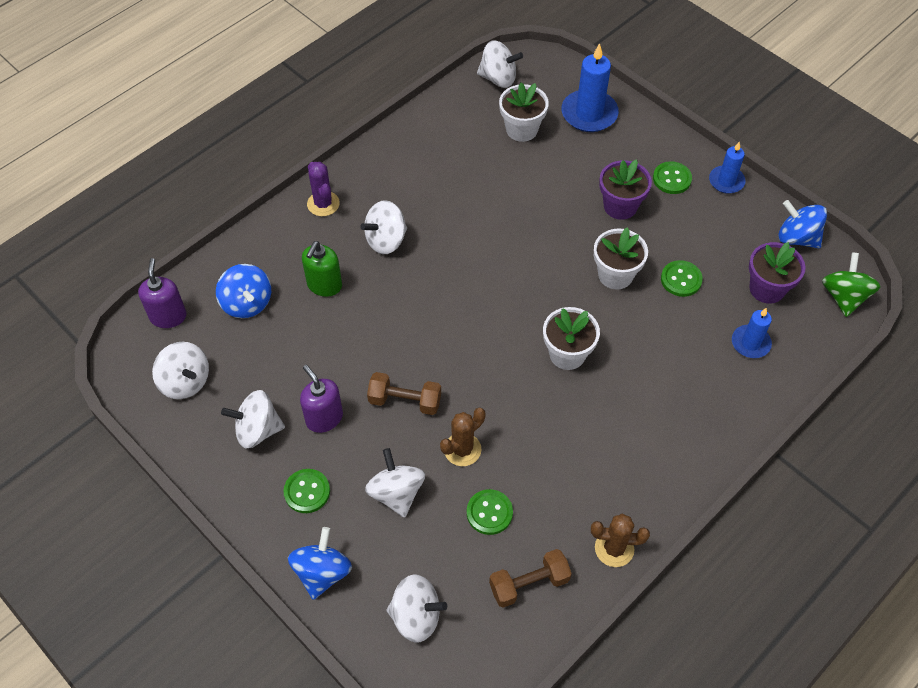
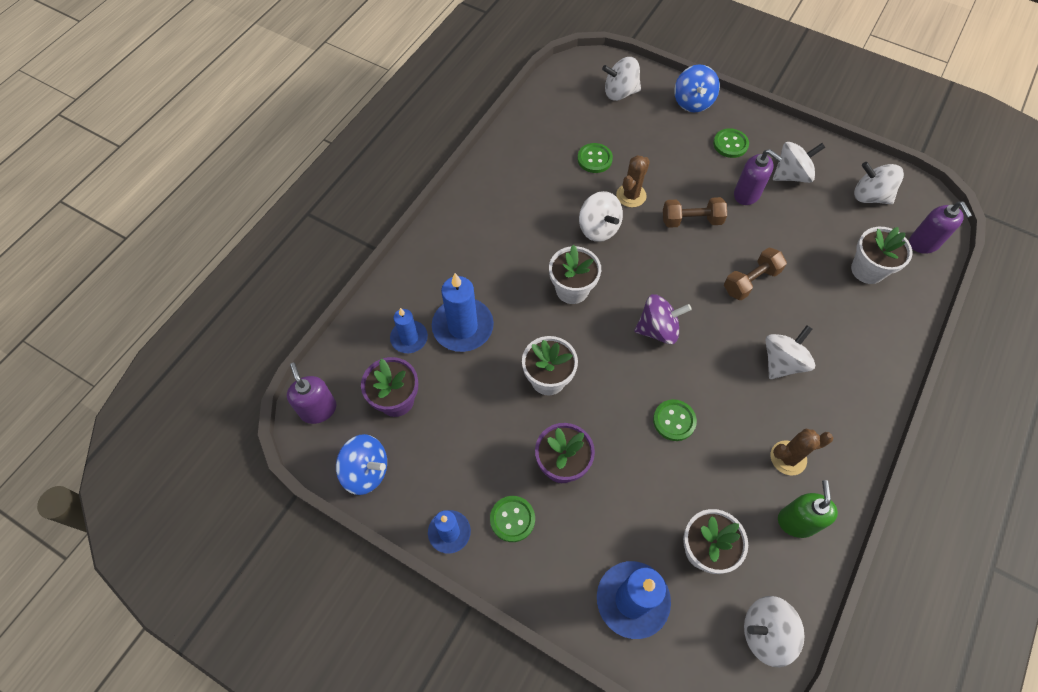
camera: 165 degrees right, 5 degrees up
(247, 303) = (867, 270): blue spinning top -> white flower pot
(323, 204) = (865, 388): purple cactus -> none
(324, 285) = (812, 302): green soap dispenser -> green soap dispenser (796, 521)
(396, 493) = (666, 157): white spinning top -> white spinning top (598, 228)
(492, 295) = (658, 329): none -> purple spinning top
(529, 584) = (552, 124): brown dumbbell -> brown dumbbell (751, 281)
(614, 548) = (498, 156): brown cactus -> brown cactus (788, 458)
(681, 279) = (482, 389): green button -> green button (674, 421)
(692, 342) = (463, 327): none -> blue candle
(844, 297) = (318, 409): green spinning top -> purple soap dispenser

